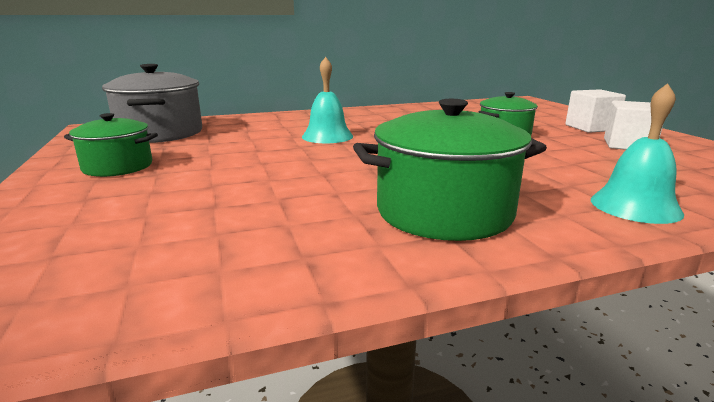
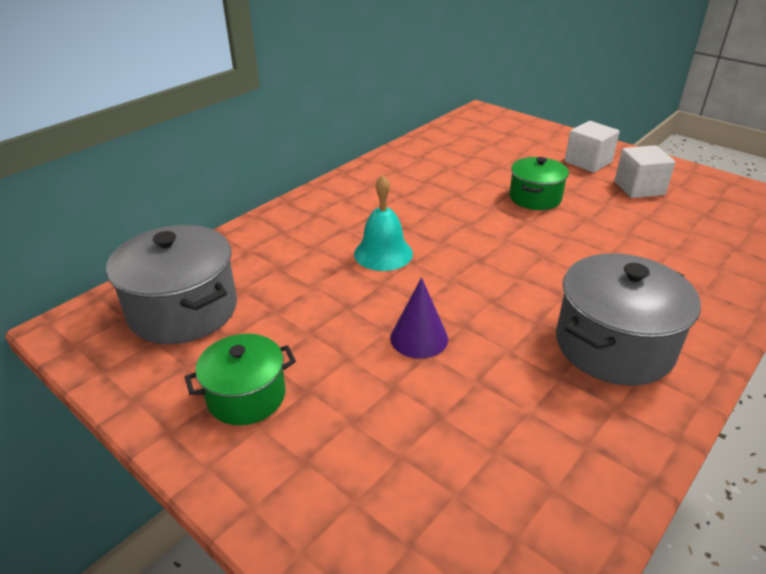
camera: 30 degrees left, 15 degrees up
(277, 171) = (419, 338): none -> purple cone
(444, 212) = (613, 345): green pot -> grey pot
(635, 206) = (713, 285): turquoise bell -> none

